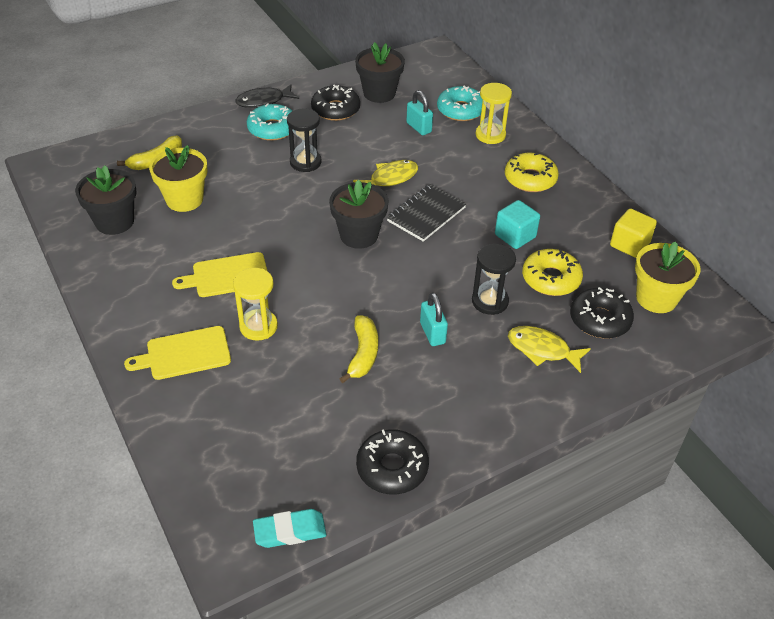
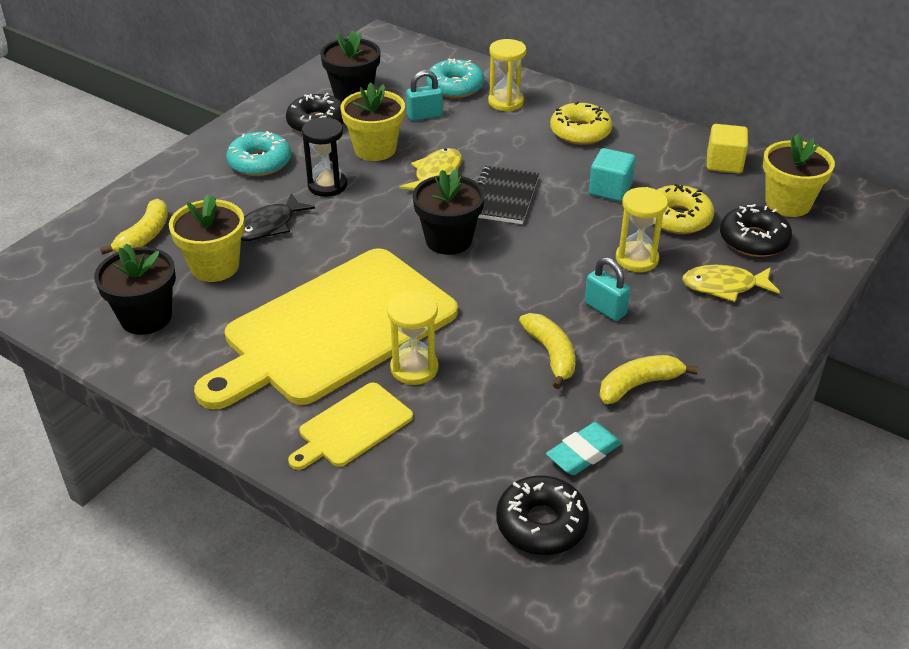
camera: 25 degrees left, 5 degrees down
(227, 275) = (334, 329): yellow cutting board -> yellow cutting board, size x2.25
(264, 101) = (225, 137): black fish -> black fish (269, 226)
(290, 531) = (622, 559): turquoise eraser -> turquoise eraser (583, 453)
(361, 144) = (375, 149): none -> yellow flower pot
(392, 468) = (673, 453): black donut -> black donut (541, 524)
(409, 404) = (639, 385): none -> yellow banana
(419, 127) = (424, 116): turquoise padlock -> turquoise padlock turned 45 degrees counterclockwise
(490, 301) = (636, 259): black hourglass -> yellow hourglass

